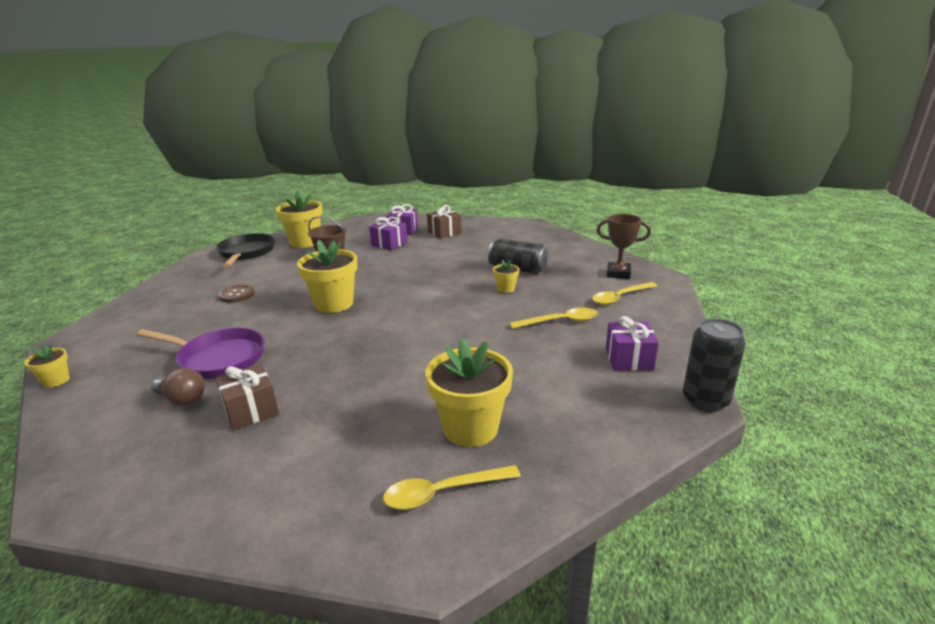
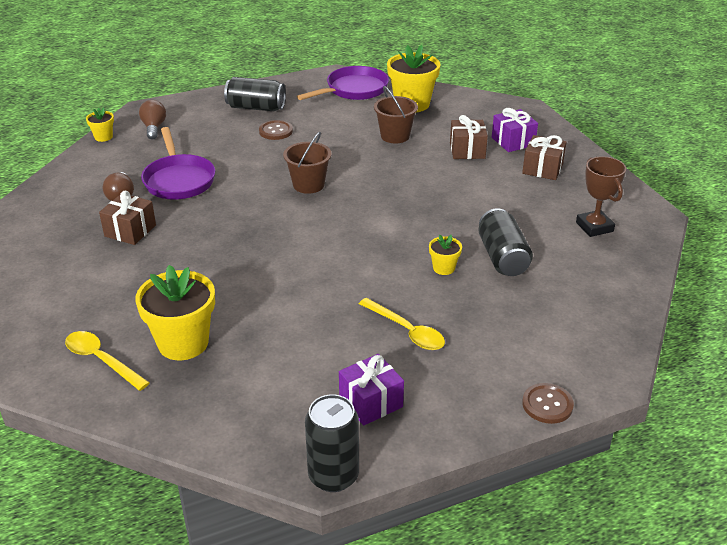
camera: 55 degrees right, 10 degrees up
(107, 347) = (154, 128): none -> brown light bulb
(186, 292) = (256, 107): none -> black can
(246, 253) = (354, 90): black pan -> purple pan
(334, 304) = (308, 185): yellow flower pot -> brown bucket
(389, 244) = (467, 150): purple gift -> brown gift
(618, 274) = (579, 336): brown trophy -> brown trophy (594, 227)
(620, 297) = (510, 357): yellow spoon -> none
(675, 301) = (547, 404): none -> brown button

